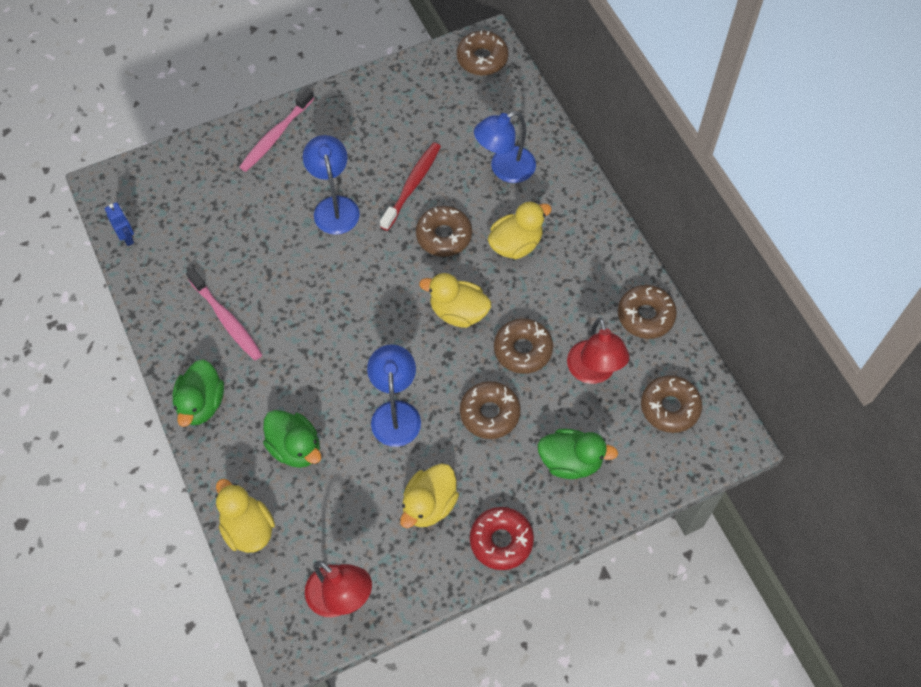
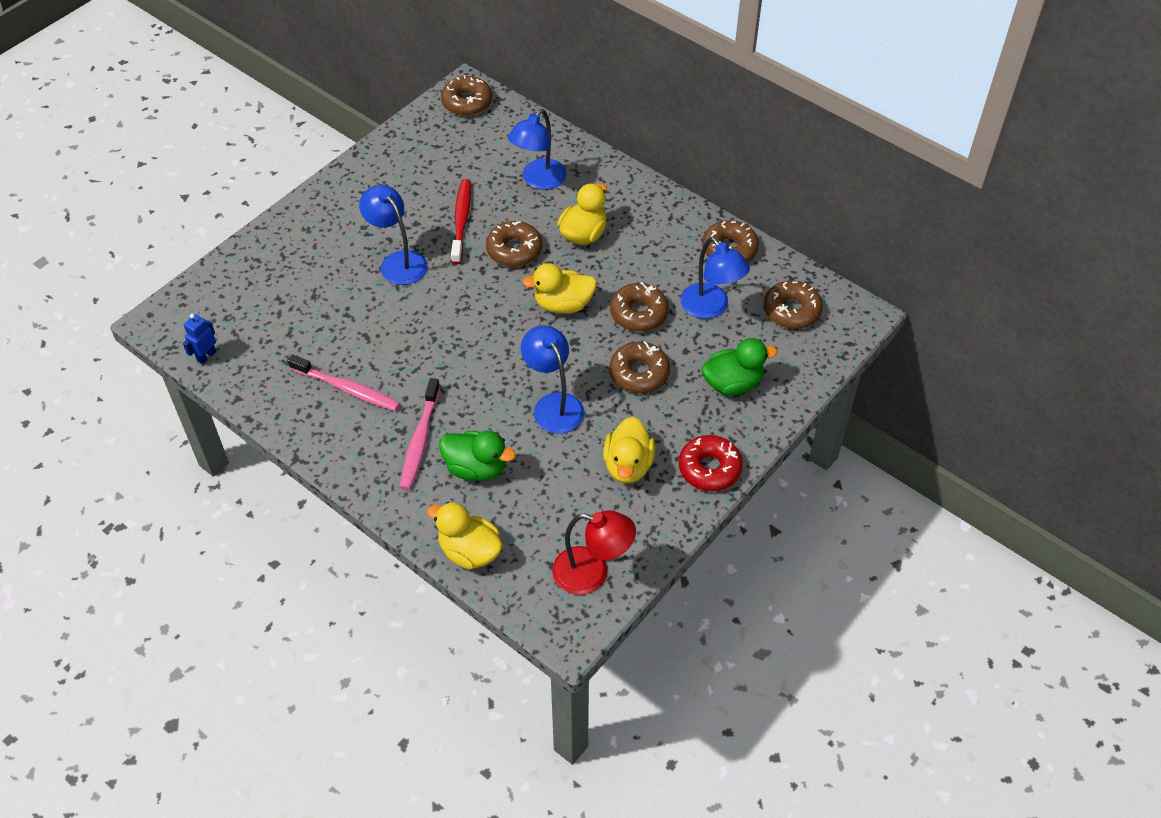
camera: 25 degrees left, 10 degrees down
(127, 237) = (206, 356): blue robot -> blue robot turned 90 degrees counterclockwise
(201, 403) = (363, 466): green duck -> none
(276, 135) = (307, 224): pink toothbrush -> pink toothbrush (420, 440)
(593, 372) = (711, 308): red lamp -> blue lamp

